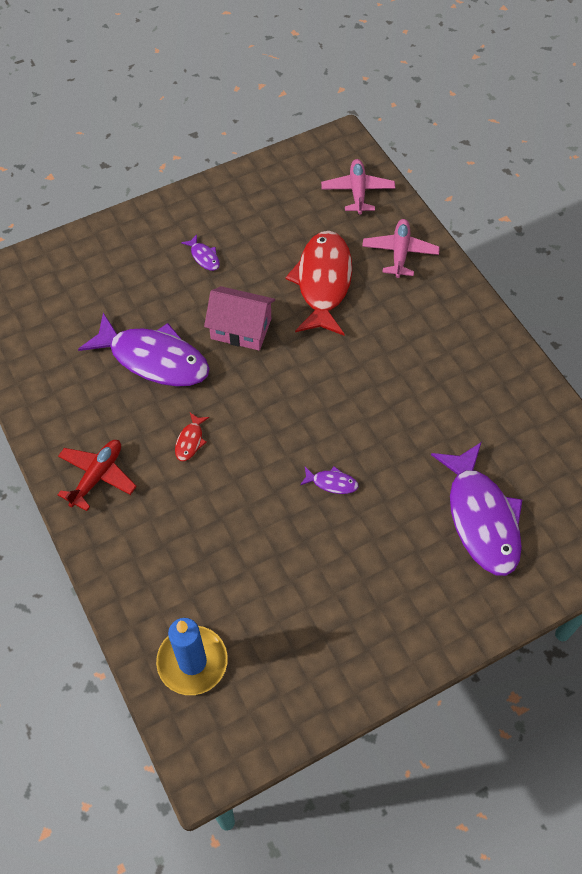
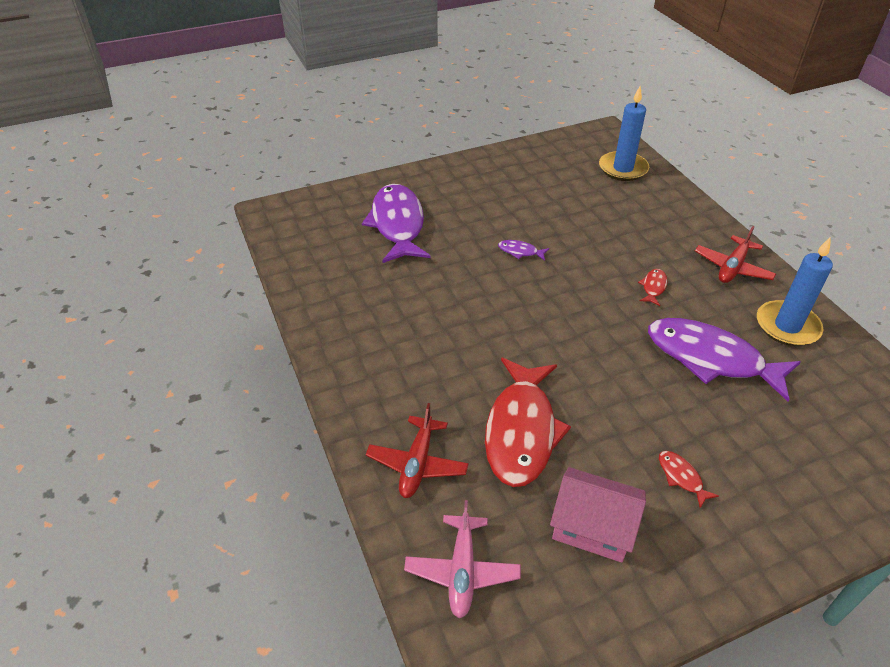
camera: 175 degrees left, 15 degrees down
(69, 401) = (787, 326): none -> blue candle
(204, 257) = (681, 477): purple fish -> red fish
(241, 328) = (618, 383): pink house -> pink house (592, 527)
(400, 253) = (417, 464): pink plane -> red plane

